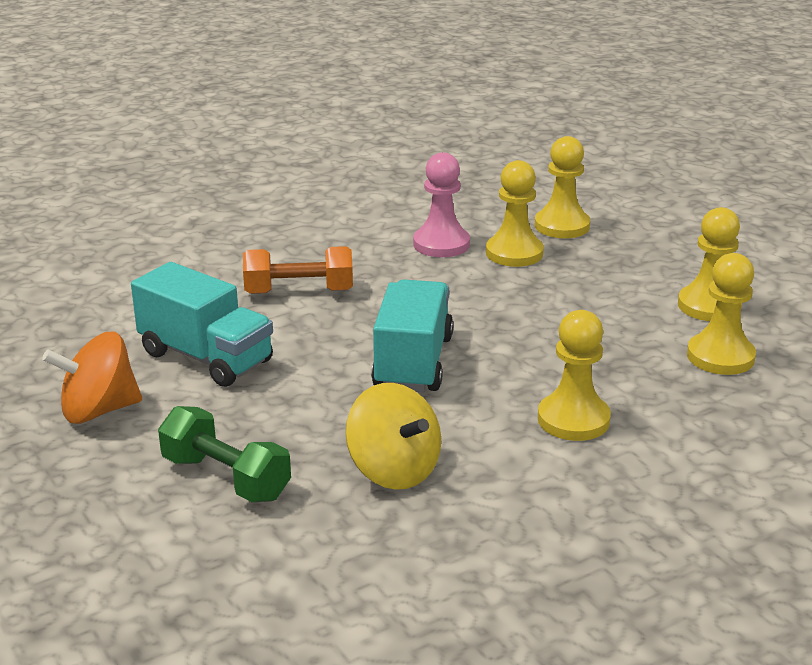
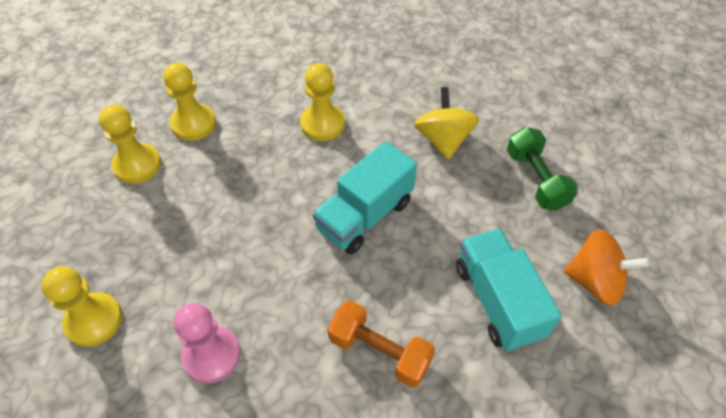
camera: 145 degrees left, 25 degrees up
(514, 253) = (174, 303): yellow pawn -> none

